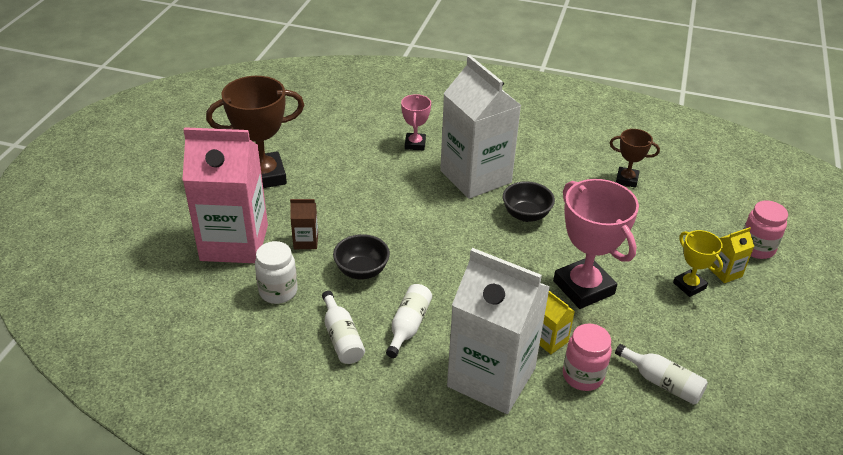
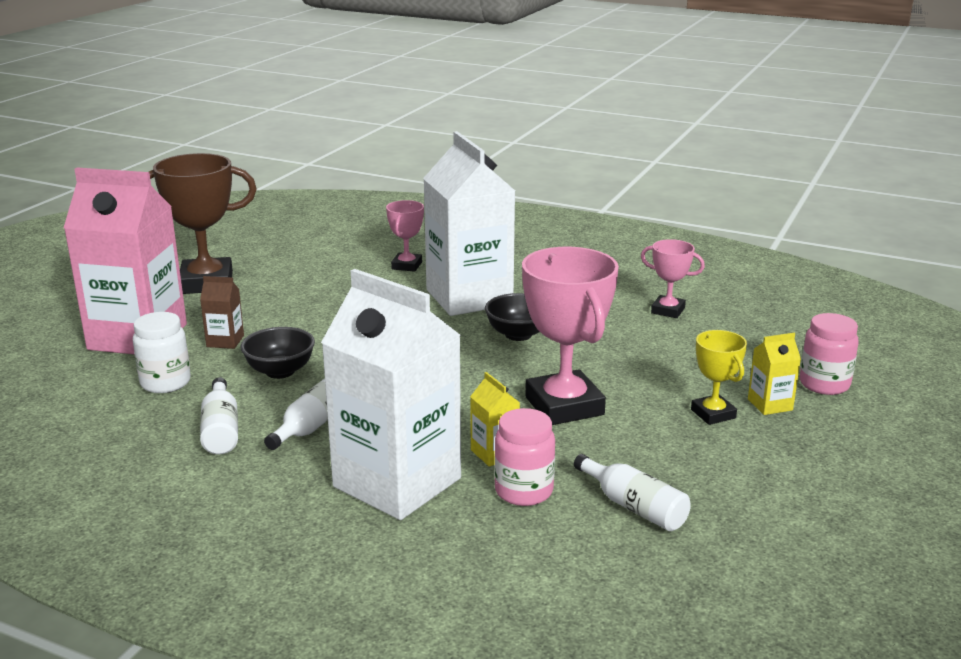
camera: 10 degrees right, 15 degrees down
(626, 179) = (668, 310): brown trophy -> pink trophy

